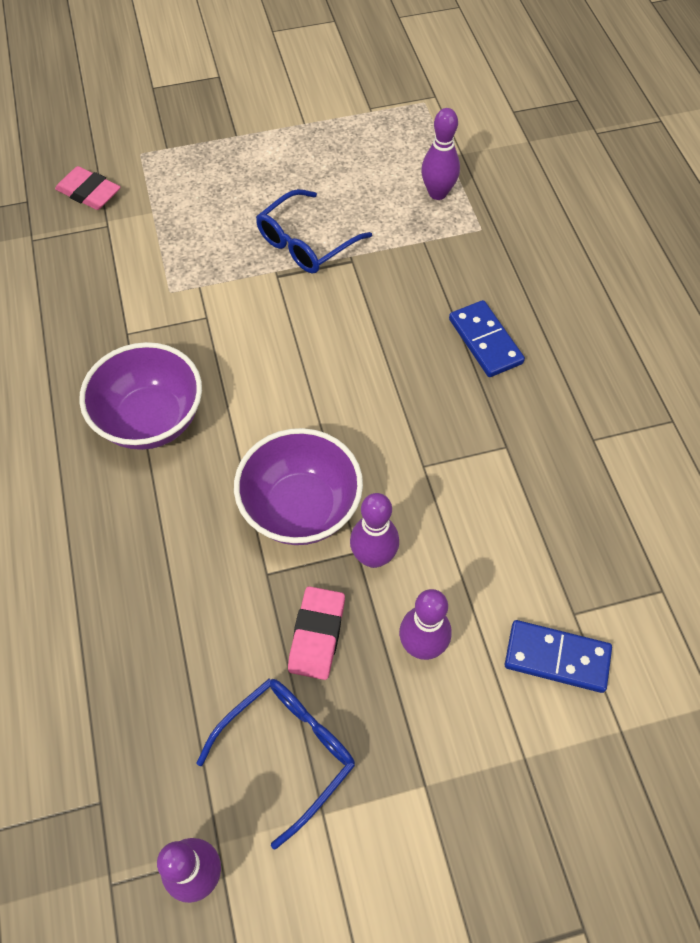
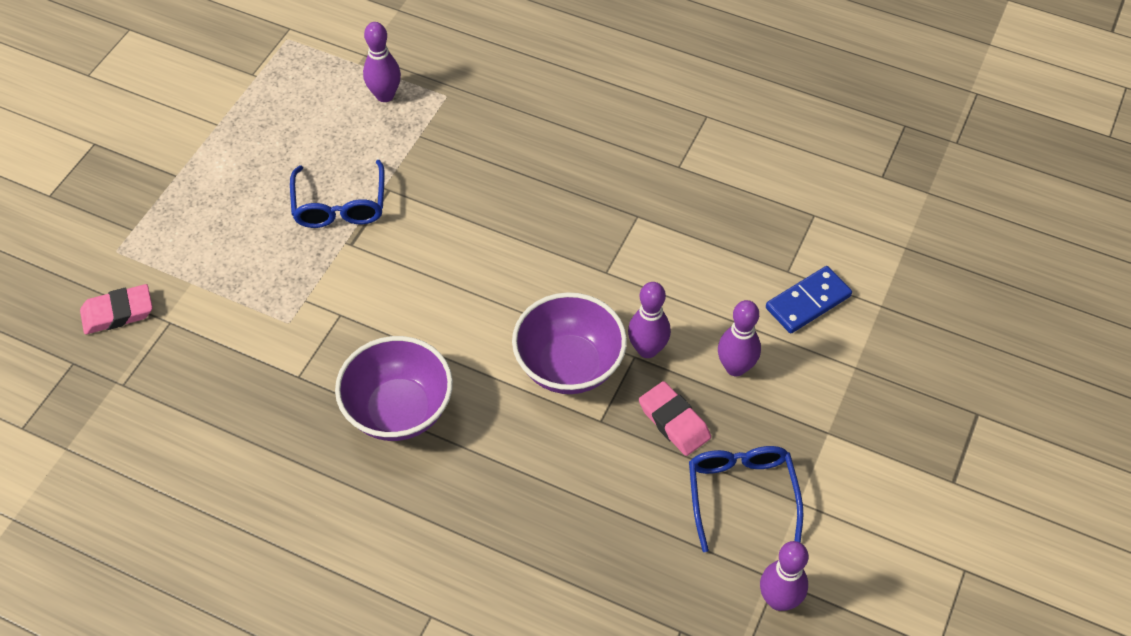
camera: 50 degrees left, 5 degrees down
(485, 341) = (544, 165): blue domino -> none

